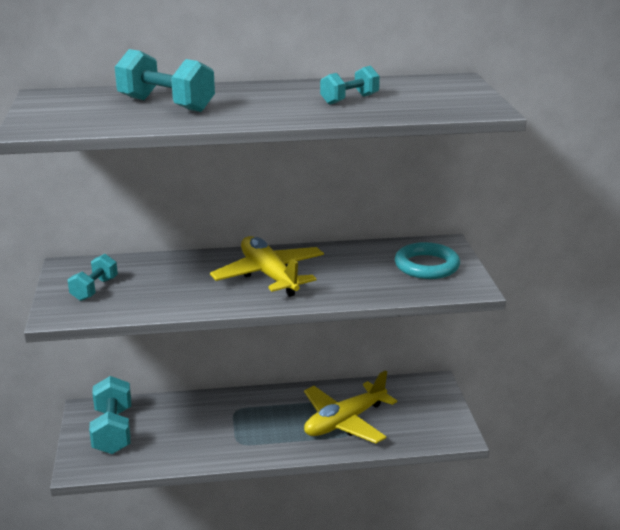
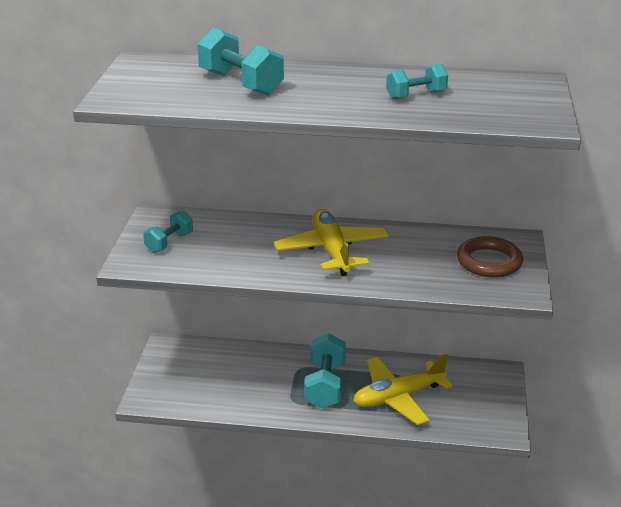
camera: 15 degrees right, 5 degrees up
(113, 431) = (183, 369): turquoise dumbbell -> turquoise dumbbell (325, 385)
(426, 266) = (489, 261): turquoise ring -> brown ring

